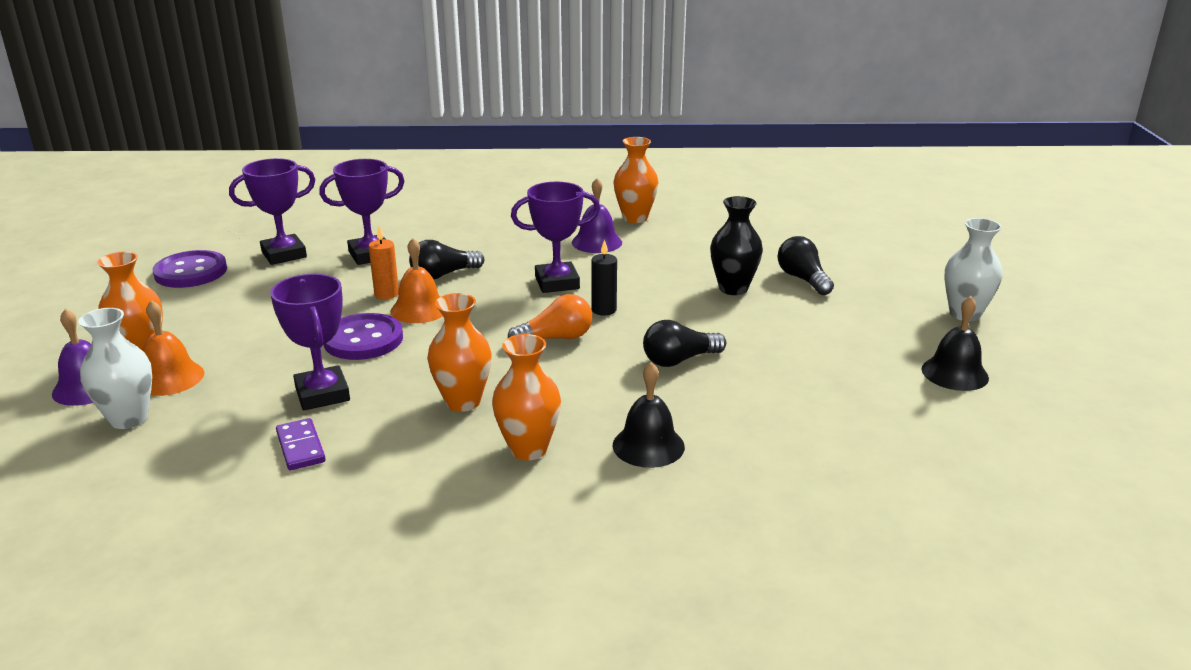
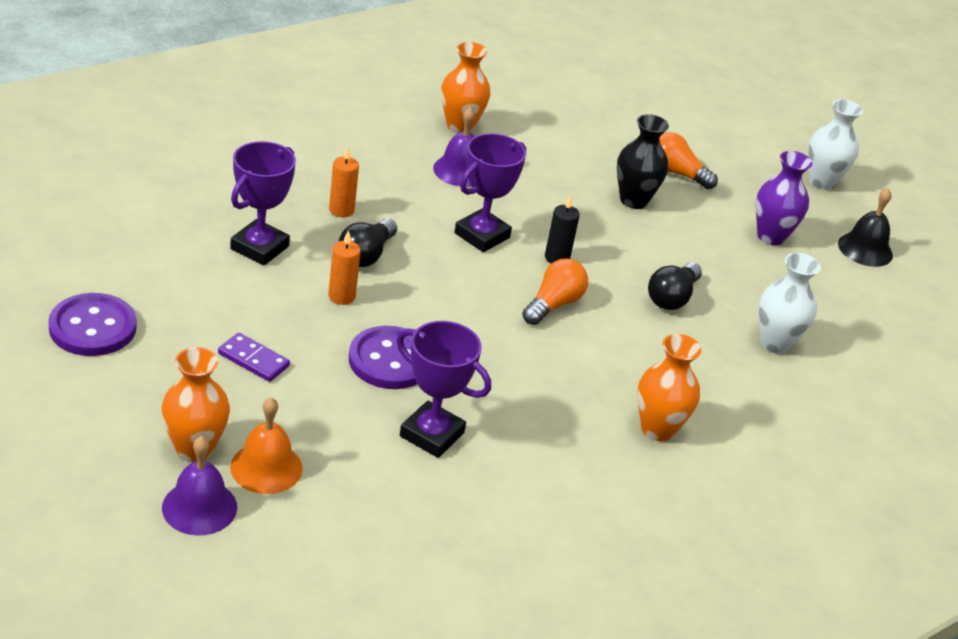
camera: 40 degrees left, 10 degrees up
(129, 419) = (292, 525): white vase -> white vase (775, 343)
(284, 254) = (165, 273): purple trophy -> none
(300, 447) = (484, 495): purple domino -> purple domino (253, 360)
(419, 309) = (396, 306): orange bell -> none
(463, 402) = (557, 400): orange vase -> none
(464, 247) = (341, 210): none -> orange candle
(648, 445) = (735, 393): black bell -> none
(803, 279) = (676, 173): black light bulb -> orange light bulb
(850, 341) = (771, 236): none -> purple vase

